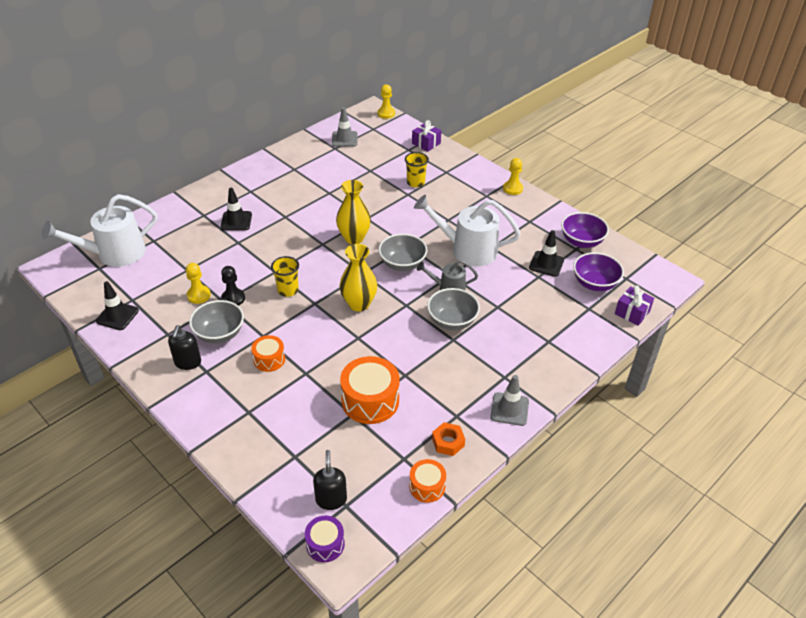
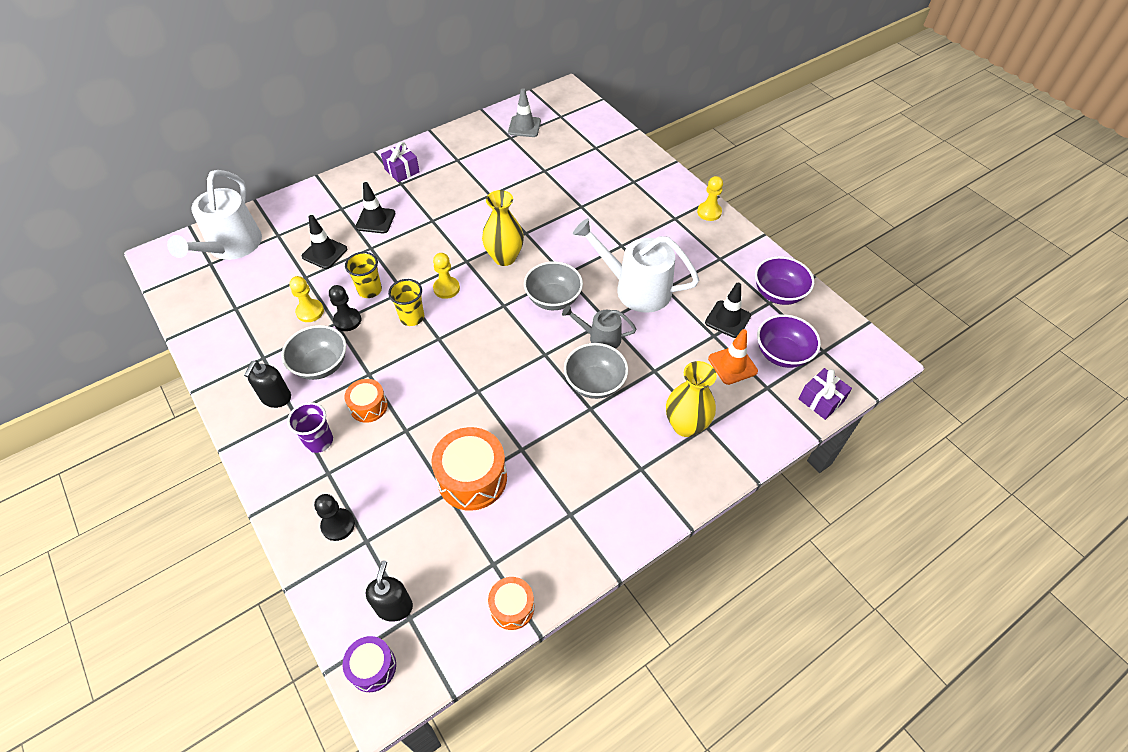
camera: 10 degrees right, 10 degrees up
(114, 253) = (231, 247): white watering can -> white watering can turned 60 degrees counterclockwise
(117, 316) = (214, 327): black traffic cone -> black traffic cone (324, 253)
(234, 390) = (319, 441): none -> purple cup
(268, 448) = (338, 525): none -> black pawn
(359, 304) = (489, 346): yellow vase -> yellow vase (685, 425)
(386, 113) = (580, 98): yellow pawn -> yellow pawn (446, 288)
(415, 183) = (594, 192): yellow cup -> yellow cup (370, 290)
(426, 143) = (618, 141): purple gift -> purple gift (402, 170)
(448, 442) = (551, 549): orange nut -> none
(509, 409) = (637, 514): grey traffic cone -> none
(558, 296) = (732, 365): none -> orange traffic cone

